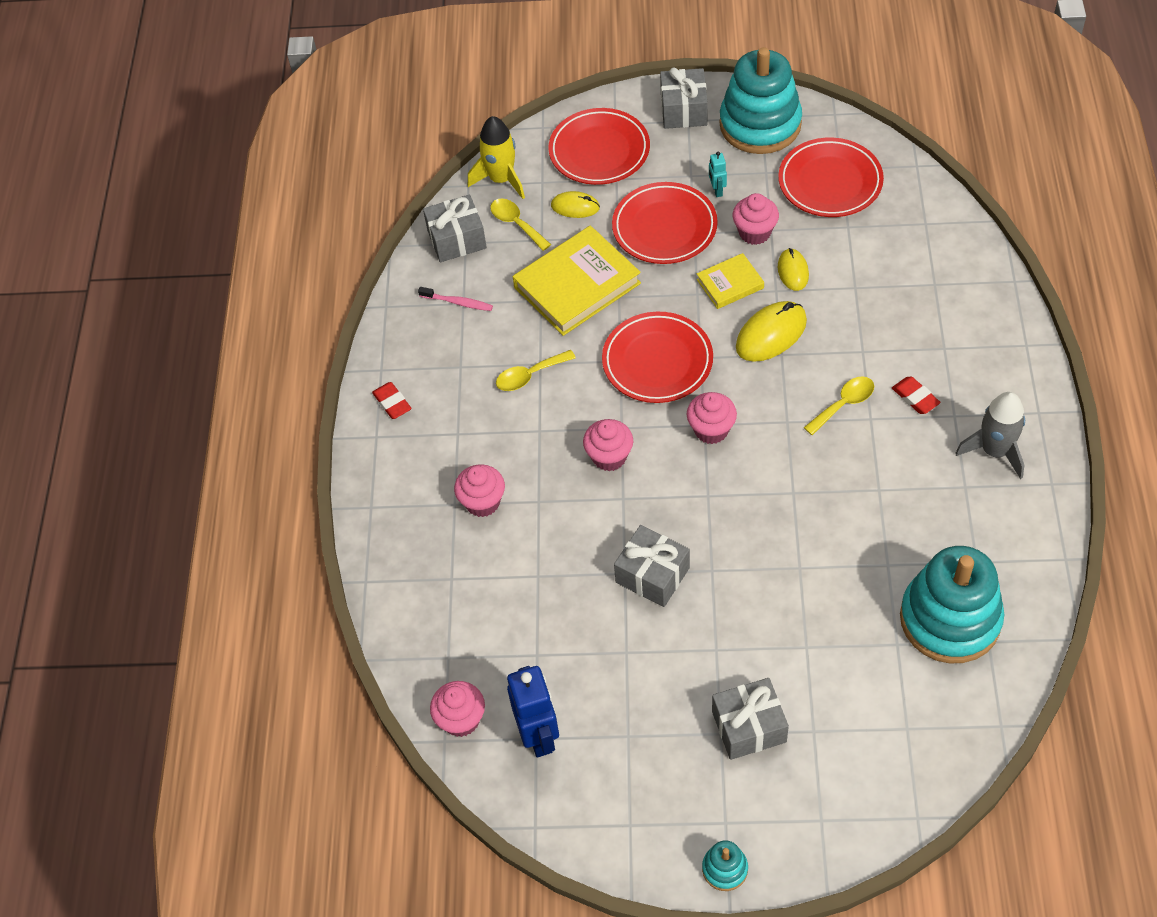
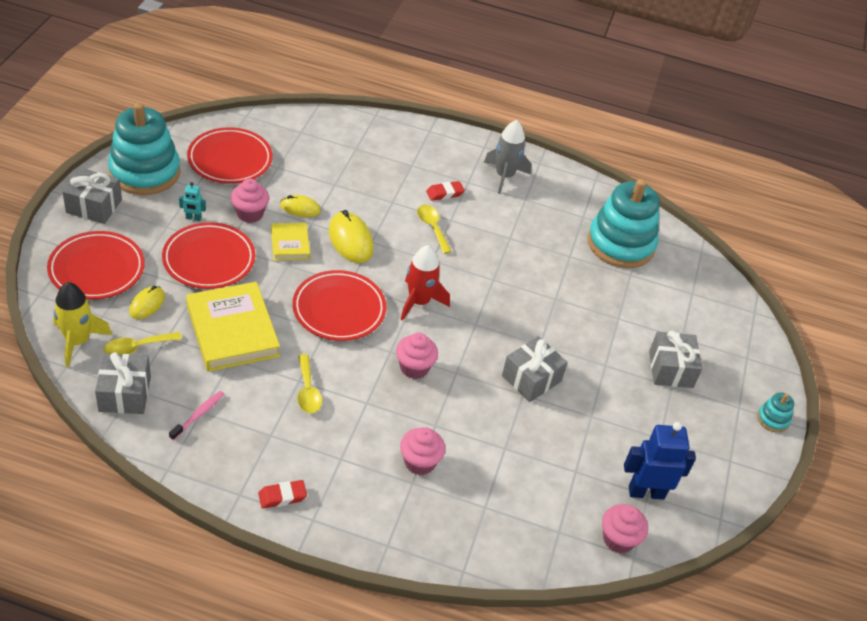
camera: 85 degrees left, 10 degrees down
(711, 430) = (419, 302): pink cupcake -> red rocket

